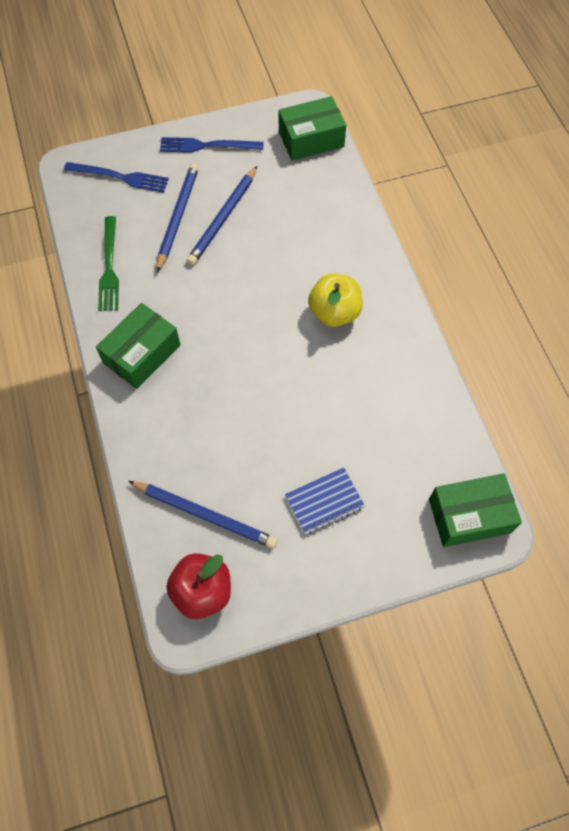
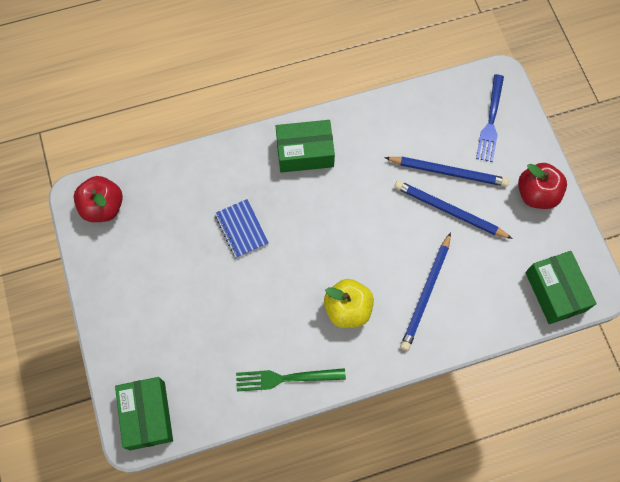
camera: 90 degrees right, 5 degrees up
(109, 267) = (391, 121): green fork -> green fork (286, 378)
(142, 354) = (305, 152): green box -> green box turned 45 degrees counterclockwise
(205, 514) = (162, 206): blue pencil -> blue pencil (426, 293)
(207, 146) = (536, 194): blue fork -> red apple
(324, 502) = (167, 296): blue notebook -> blue notebook (241, 229)

